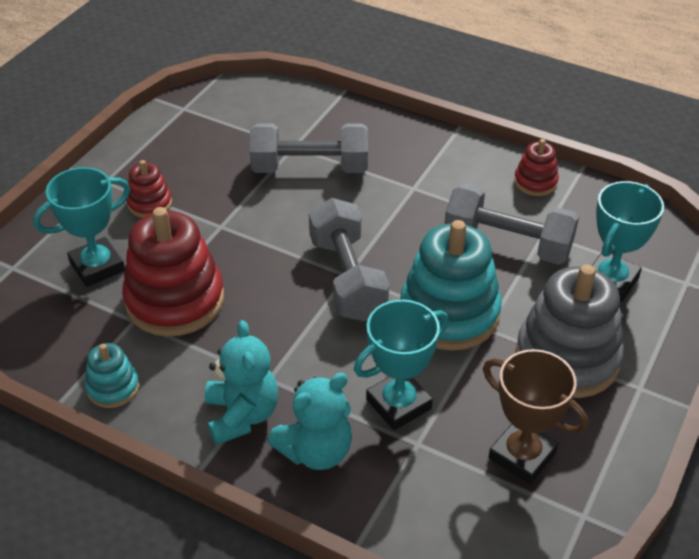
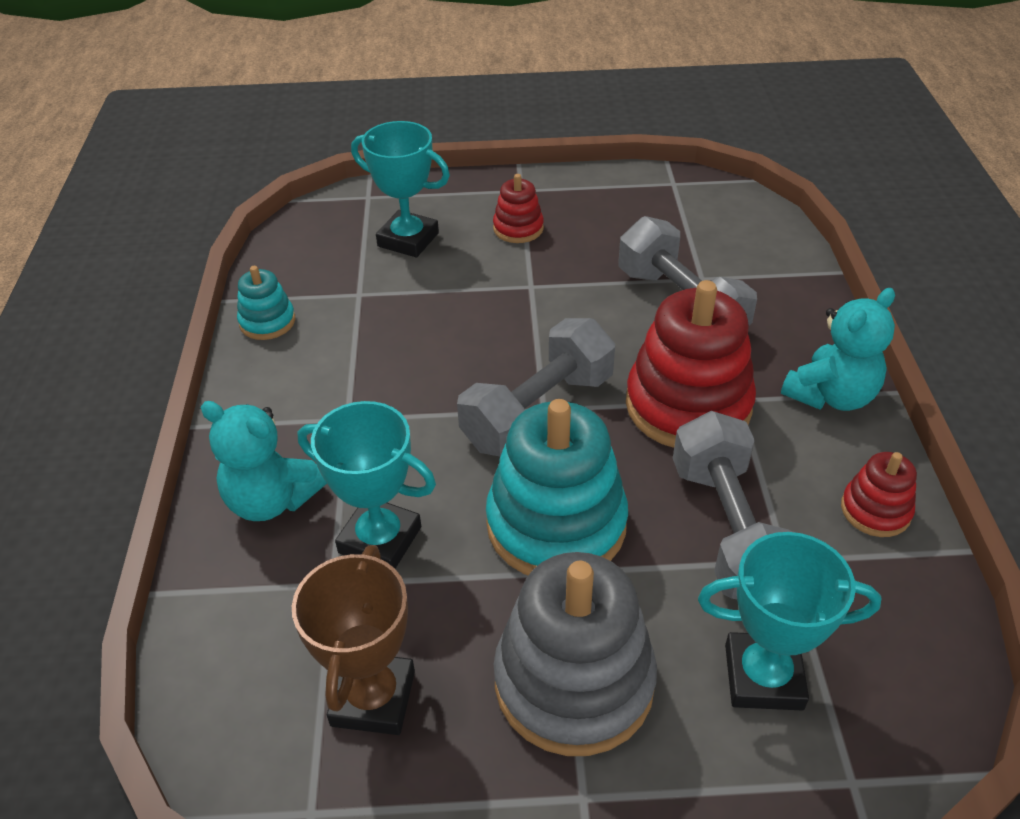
camera: 60 degrees right, 0 degrees up
(175, 300) = (404, 306): red stacking toy -> red stacking toy (688, 405)
(242, 415) = (286, 422): turquoise teddy bear -> turquoise teddy bear (831, 396)

